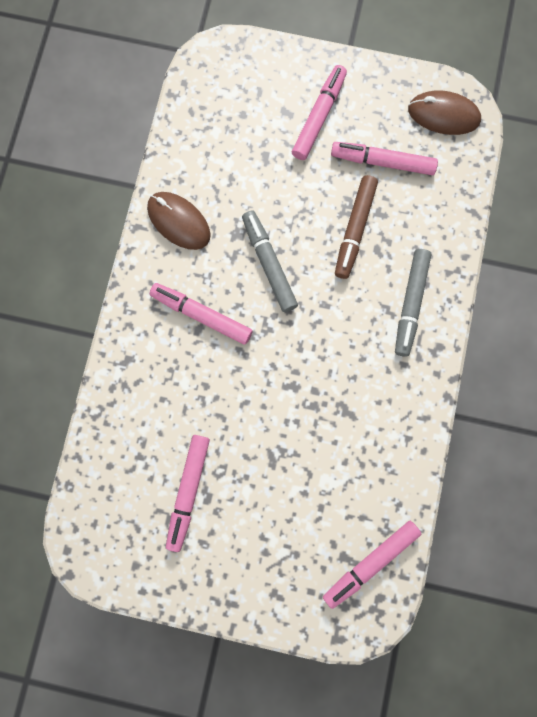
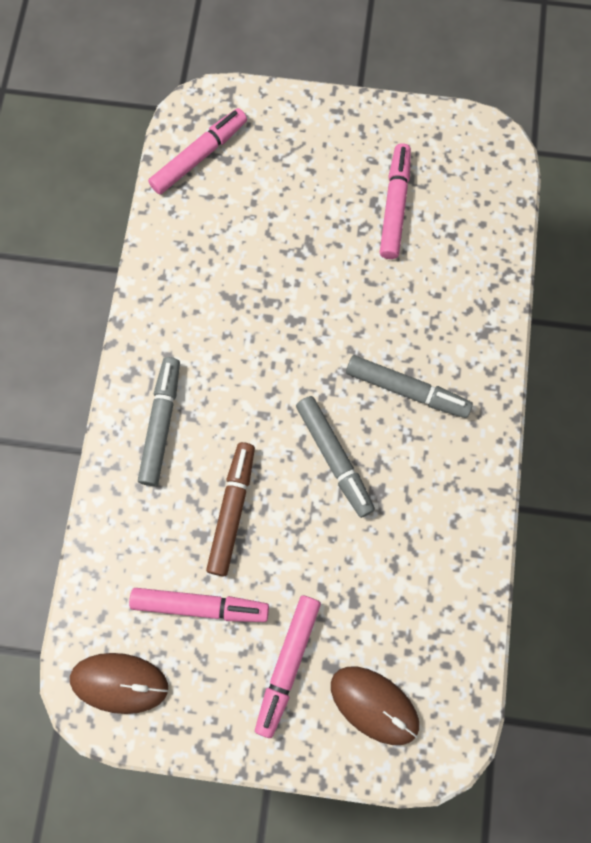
camera: 175 degrees right, 5 degrees down
(179, 222) = (452, 502): brown mouse -> brown mouse (374, 705)
(201, 315) = (407, 390): pink marker -> grey marker

